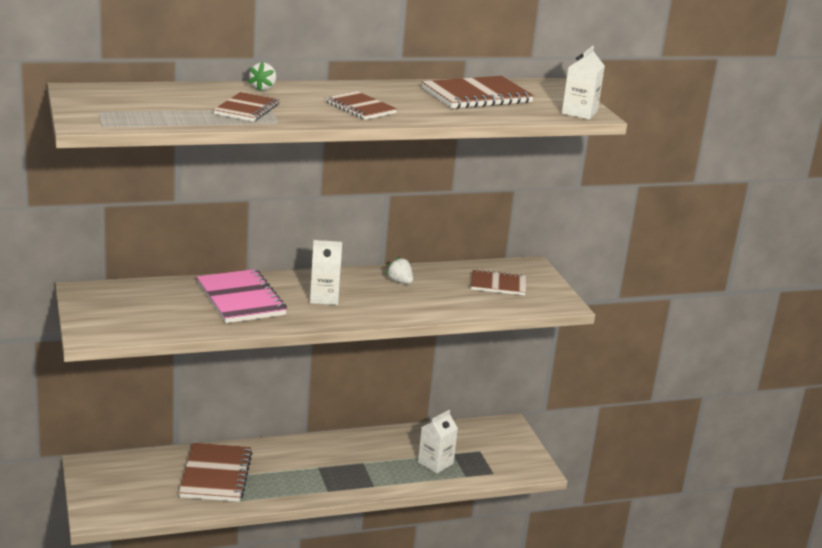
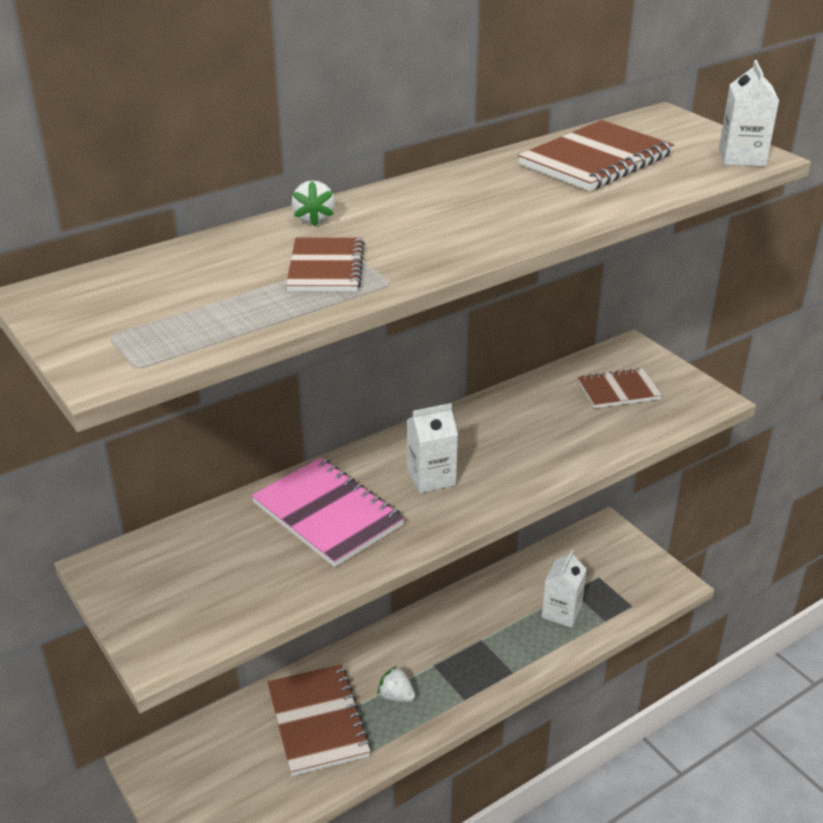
camera: 15 degrees left, 10 degrees up
(360, 108) = (475, 222): brown notebook -> none
(400, 282) = (504, 421): white strawberry -> white strawberry (396, 696)

